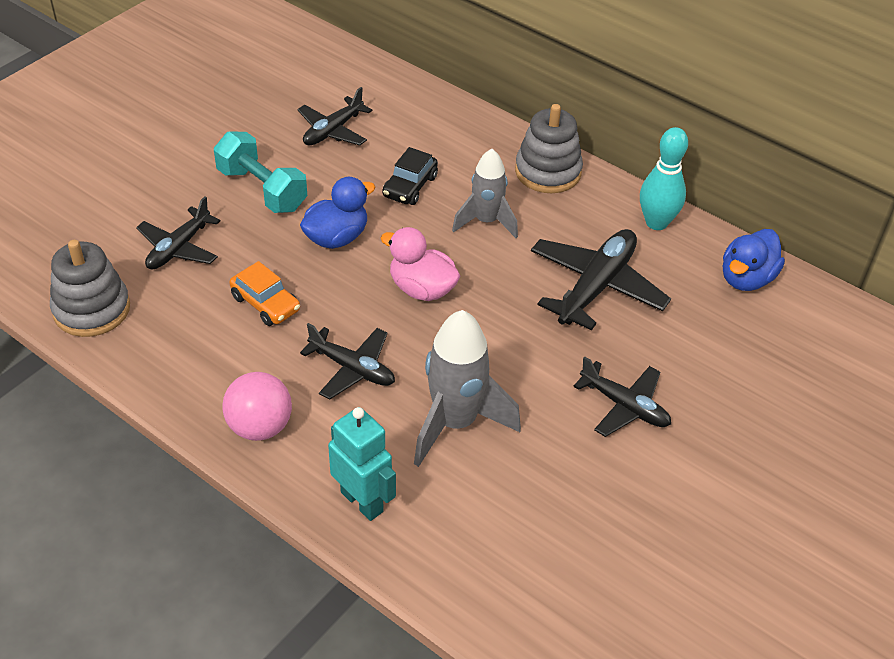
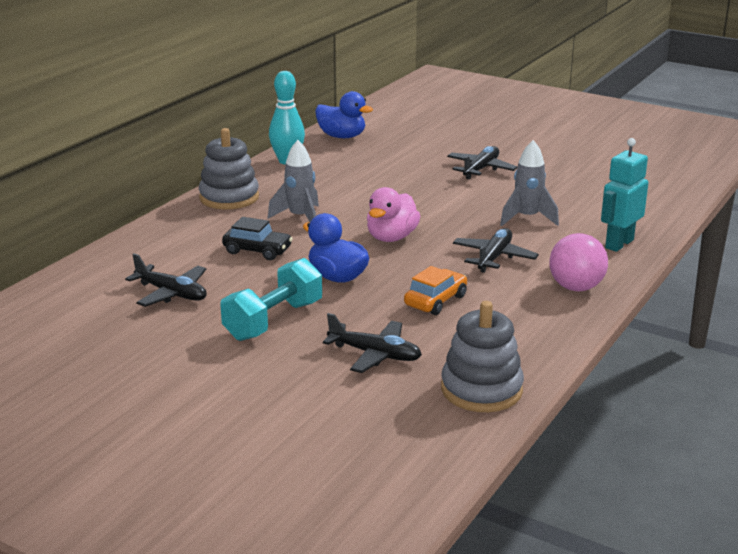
camera: 95 degrees left, 20 degrees down
(455, 423) = (527, 218): grey rocket -> grey rocket, size x0.66
(596, 287) = (366, 179): black plane -> none

